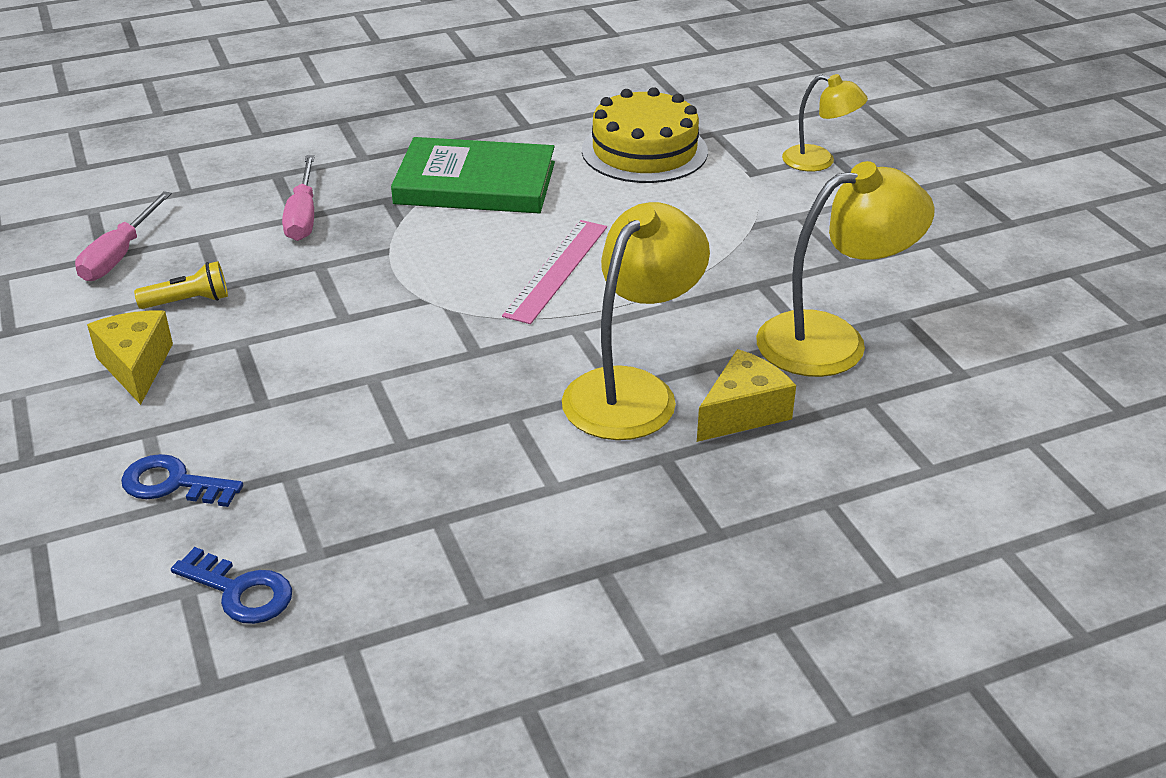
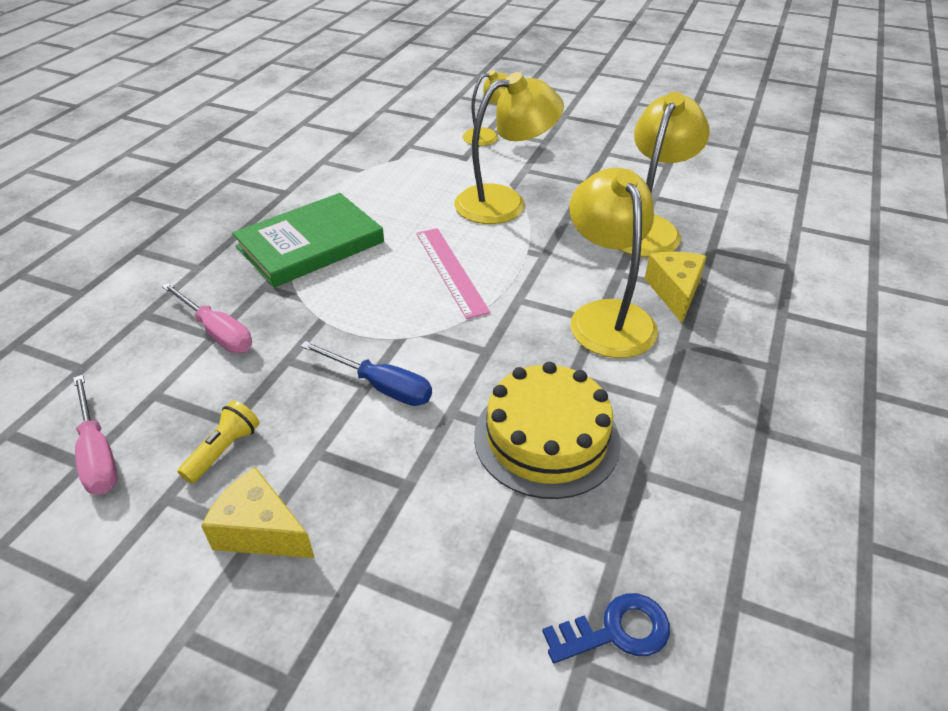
camera: 45 degrees left, 5 degrees up
(173, 484) = (441, 596): blue key -> none
(352, 326) = (381, 386): none -> blue screwdriver
(644, 151) = (385, 173): yellow cake -> yellow cake (546, 438)
(717, 236) = (504, 202): none -> yellow lamp

